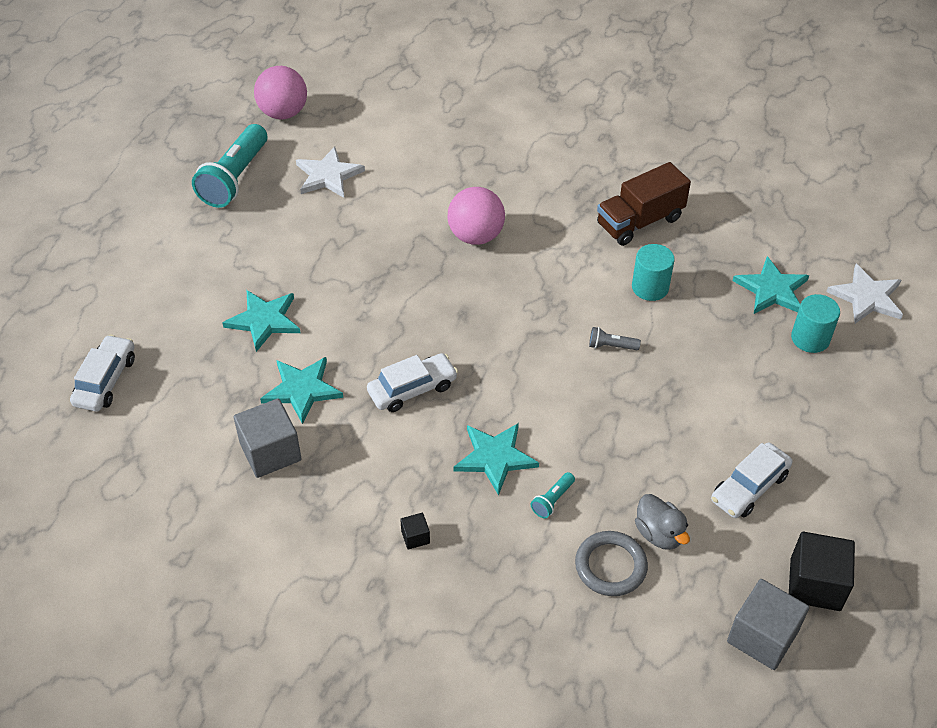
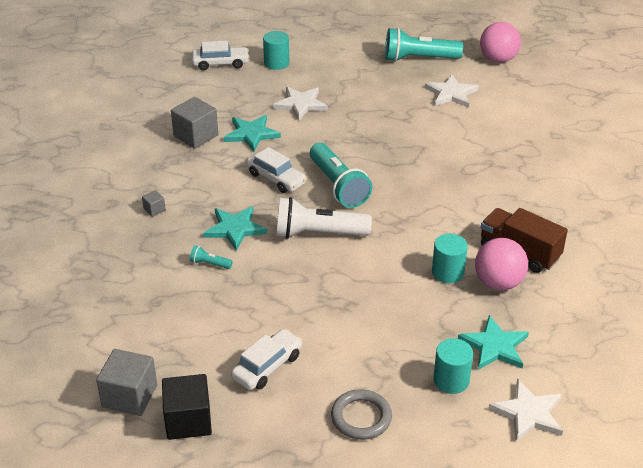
camera: 70 degrees right, 10 degrees down
(148, 318) = (276, 63): none -> turquoise cylinder
(264, 320) = (300, 104): turquoise star -> white star
(415, 537) = (154, 209): black cube -> grey cube
(457, 333) = (338, 186): none -> turquoise flashlight
(476, 236) = (440, 172): pink ball -> pink ball (498, 283)
(539, 378) = (318, 234): none -> white flashlight
(610, 566) = (164, 304): grey ring -> grey ring (361, 417)
(611, 346) = (371, 263): grey flashlight -> none
(659, 534) = (202, 323): grey duck -> none
(749, 487) = (267, 366): white car -> white car turned 105 degrees clockwise

